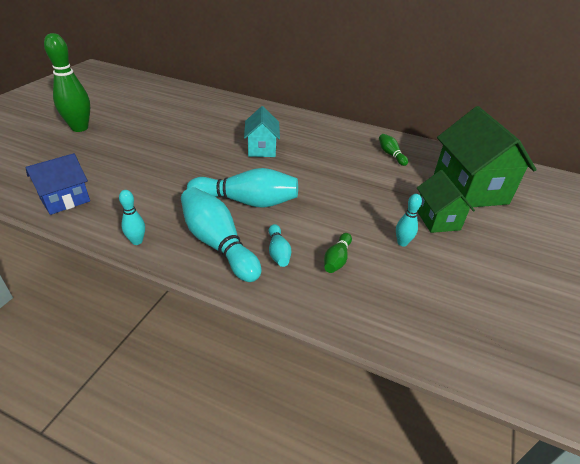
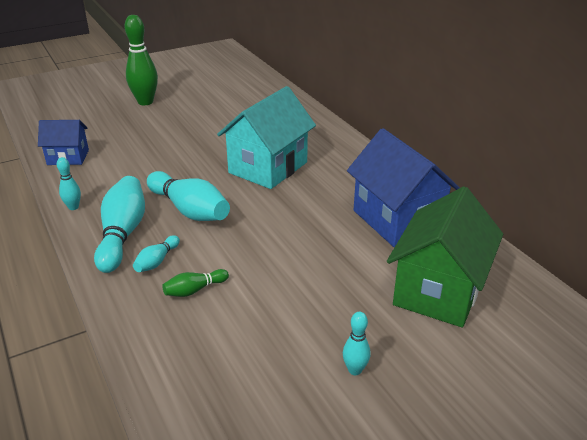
camera: 40 degrees right, 5 degrees down
(261, 149) = (268, 167): turquoise house -> turquoise house, size x1.76
(391, 154) = (397, 220): green bowling pin -> blue house
(402, 243) = (274, 306): turquoise bowling pin -> turquoise bowling pin (355, 370)
(437, 219) = (346, 303): green house -> none

